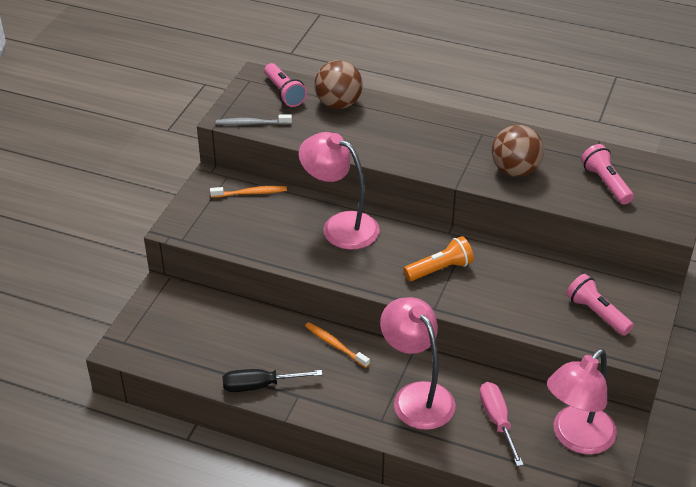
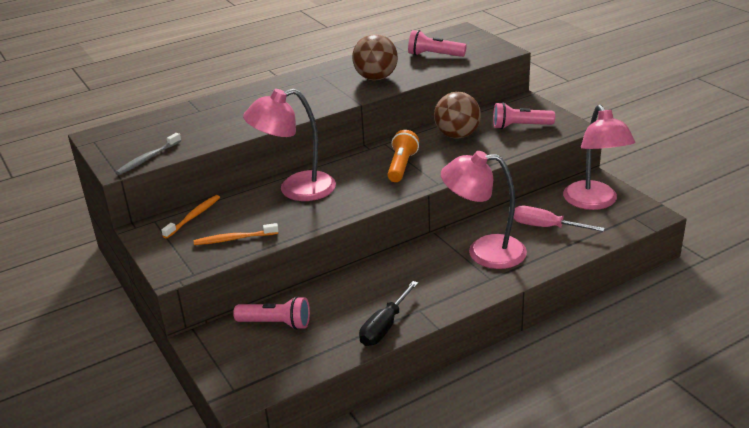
camera: 50 degrees left, 10 degrees down
(284, 93) = (138, 132): pink flashlight -> pink flashlight (276, 323)
(335, 345) = (386, 268): orange toothbrush -> orange toothbrush (234, 239)
(338, 104) = (193, 115): brown ball -> brown ball (457, 135)

